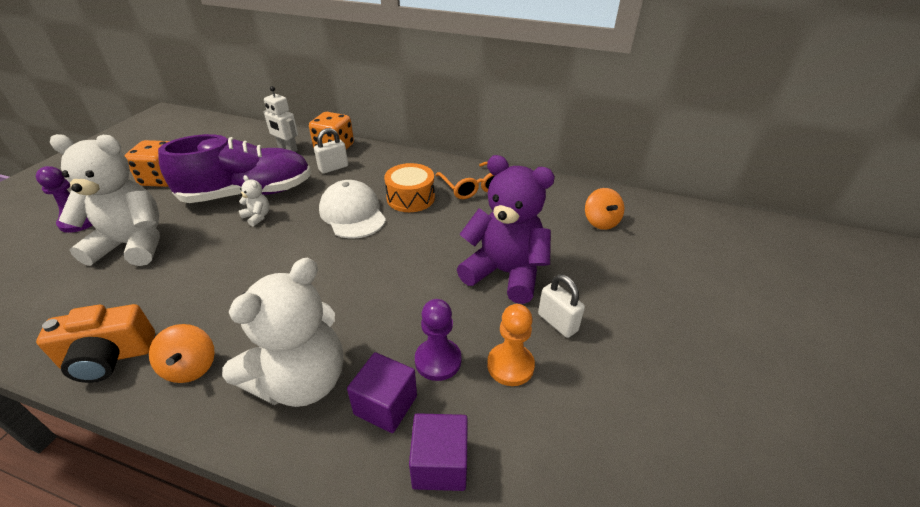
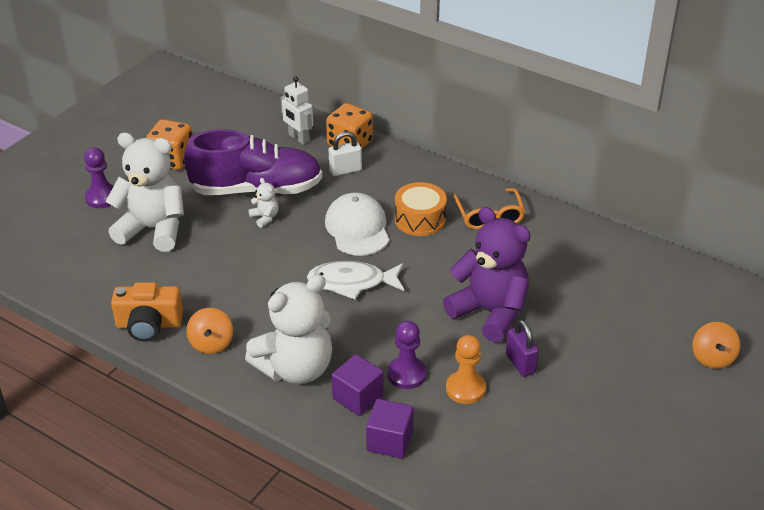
camera: 15 degrees right, 0 degrees up
(355, 266) = (351, 283): none -> white fish
(557, 322) = (520, 363): white padlock -> purple padlock
(600, 222) = (611, 277): orange spinning top -> orange spinning top (712, 358)

